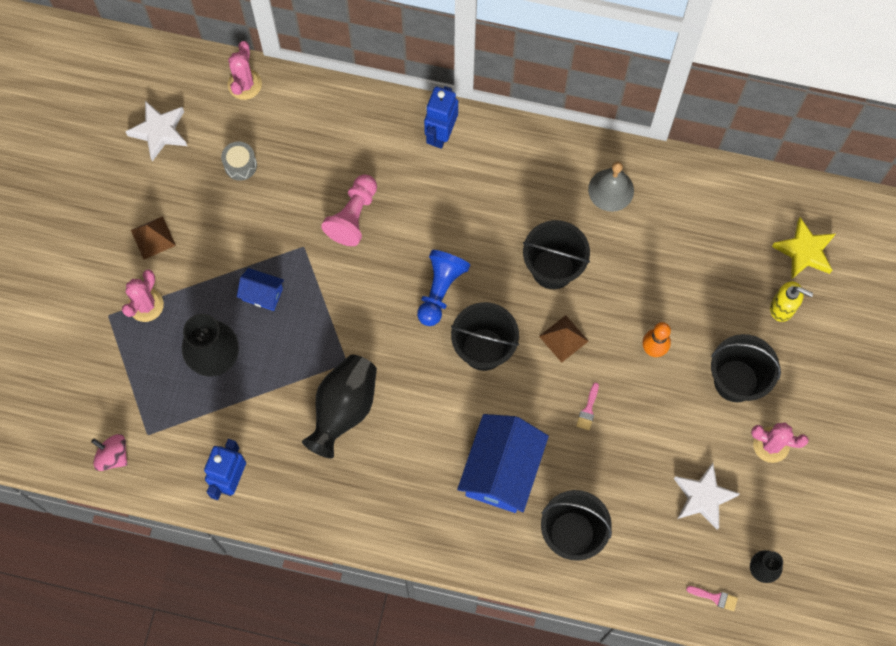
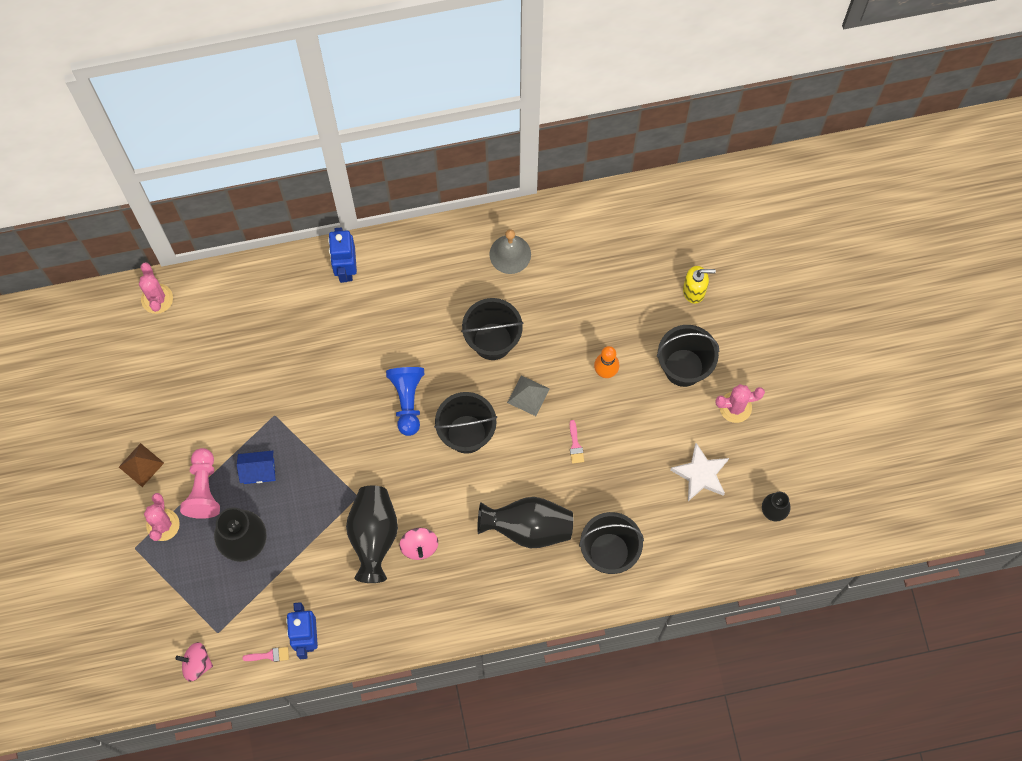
camera: 25 degrees left, 0 degrees up
(159, 132) = (102, 372): white star -> none
(240, 165) = (187, 369): grey drum -> none
(353, 216) = (304, 371): pink pawn -> pink pawn (203, 489)
(384, 440) = (419, 546): none -> pink spinning top
(501, 471) = (528, 527): blue house -> black vase
(563, 338) = (528, 395): brown pyramid -> grey pyramid
(715, 598) = (746, 551): pink brush -> pink brush (269, 655)
(804, 251) = (691, 236): yellow star -> none

